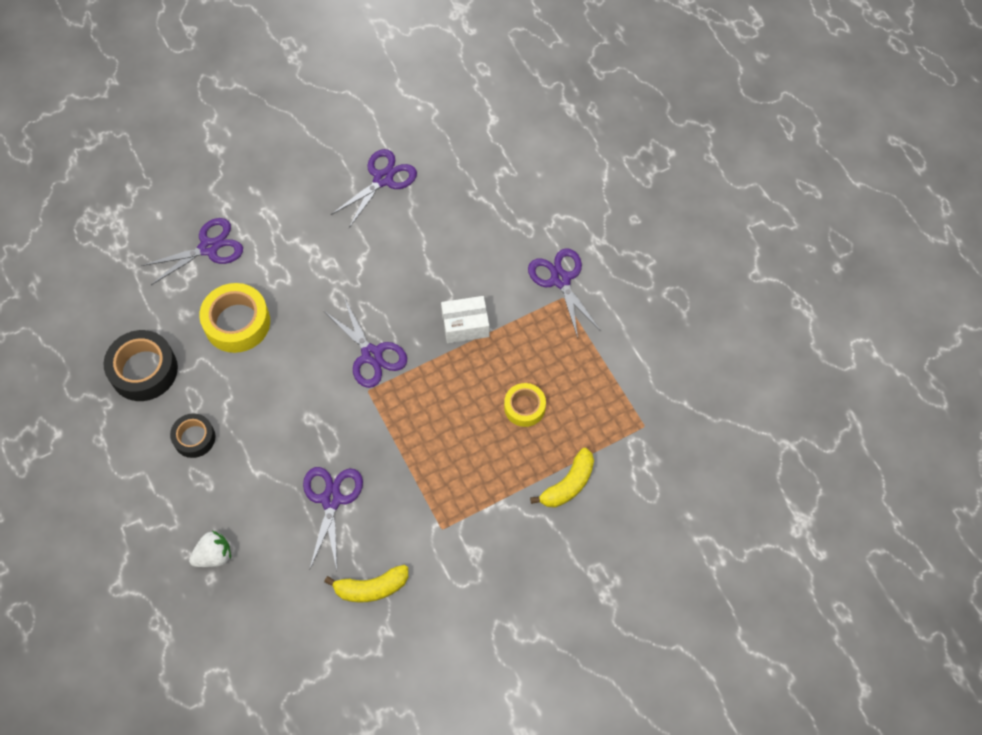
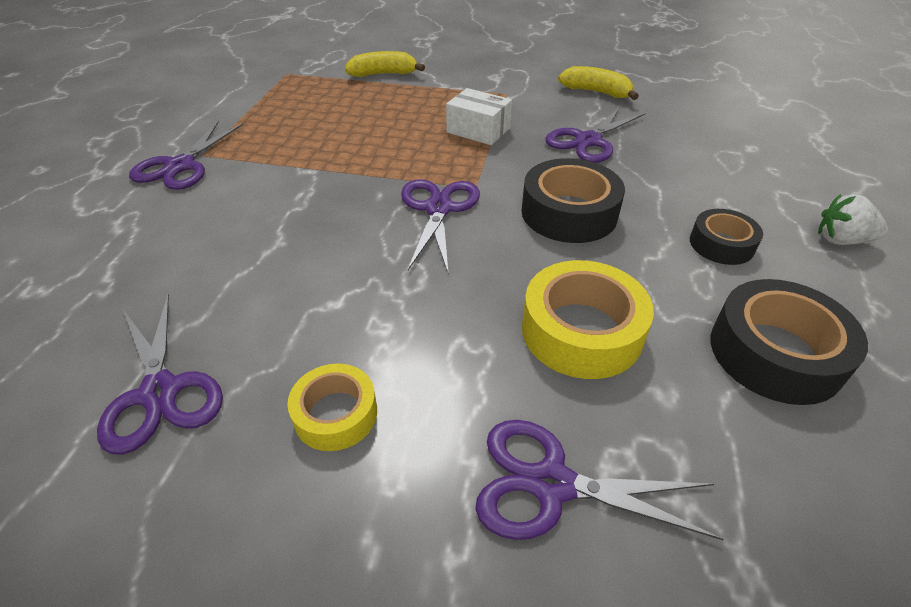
camera: 140 degrees left, 20 degrees down
(214, 555) = (740, 157): white strawberry -> white strawberry (841, 240)
(295, 405) = (569, 213): none -> black tape
(383, 179) = (160, 392): purple scissors -> purple scissors turned 105 degrees counterclockwise
(465, 325) = (315, 182): white box -> white box (478, 130)
(524, 407) = (351, 115): yellow tape -> yellow tape (335, 414)

